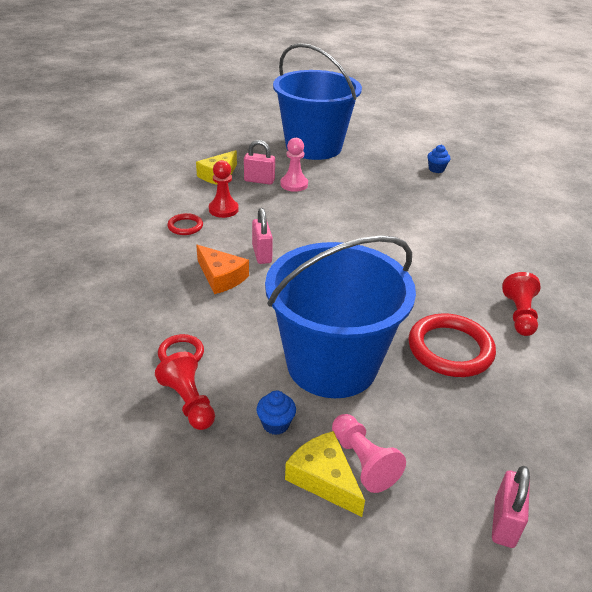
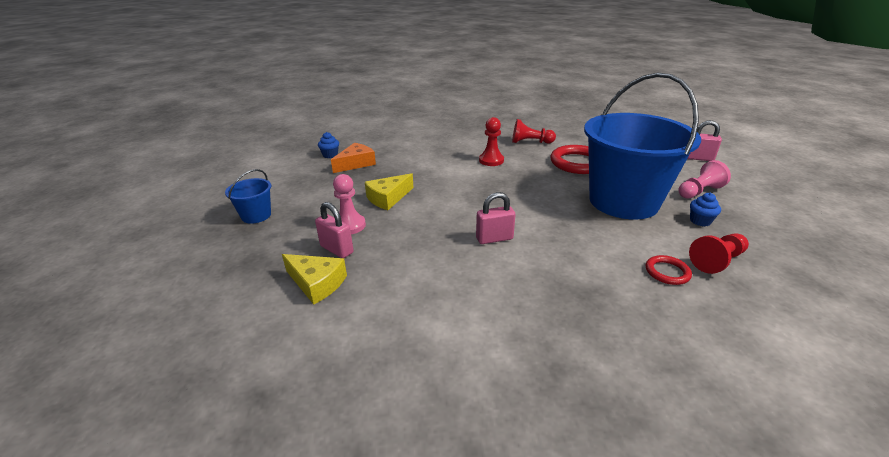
camera: 90 degrees left, 5 degrees down
(185, 226) = (451, 298): red ring -> none
(221, 277) = (542, 260): orange cheese -> orange cheese (356, 163)
(223, 209) = (407, 271): red pawn -> red pawn (491, 160)
(259, 180) = (337, 249): pink padlock -> pink padlock turned 60 degrees counterclockwise
(313, 147) = (256, 215): blue bucket -> blue bucket, size x0.41
(324, 478) = (725, 203): yellow cheese -> yellow cheese (388, 198)

